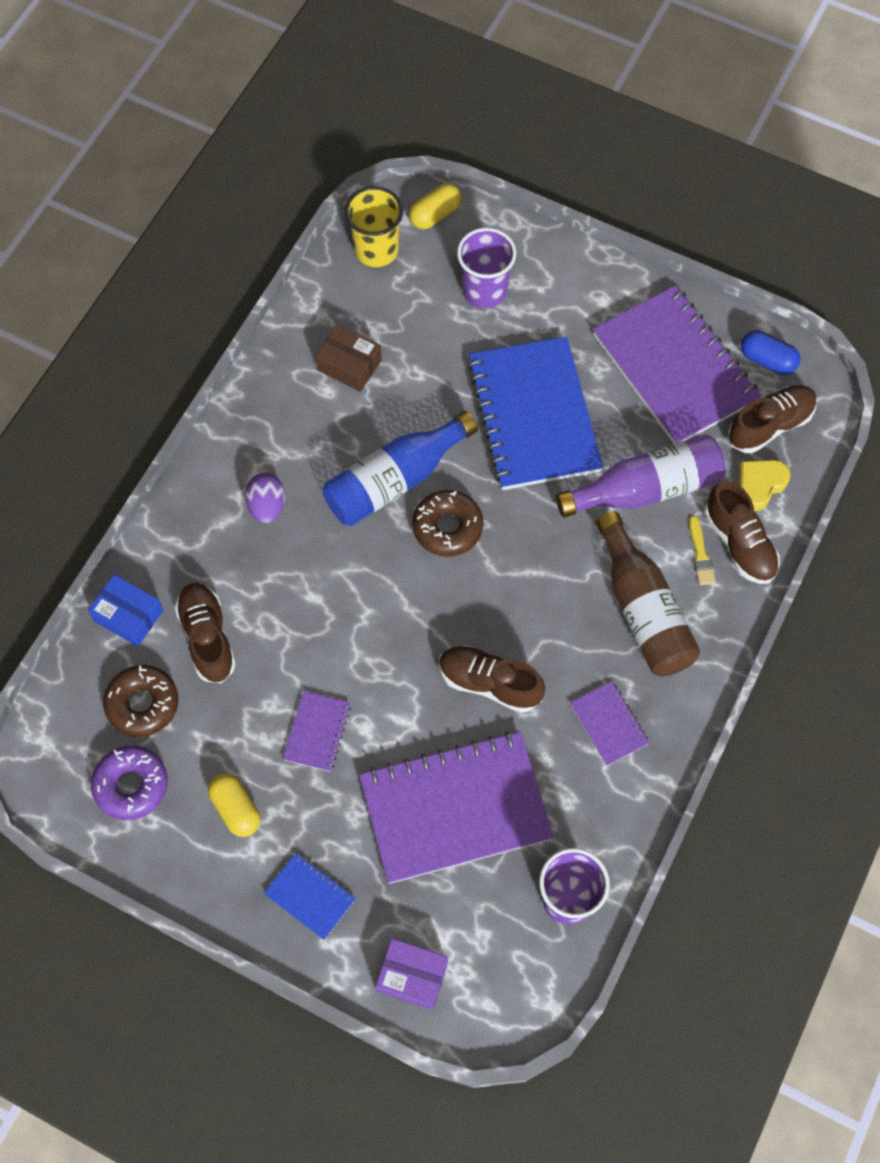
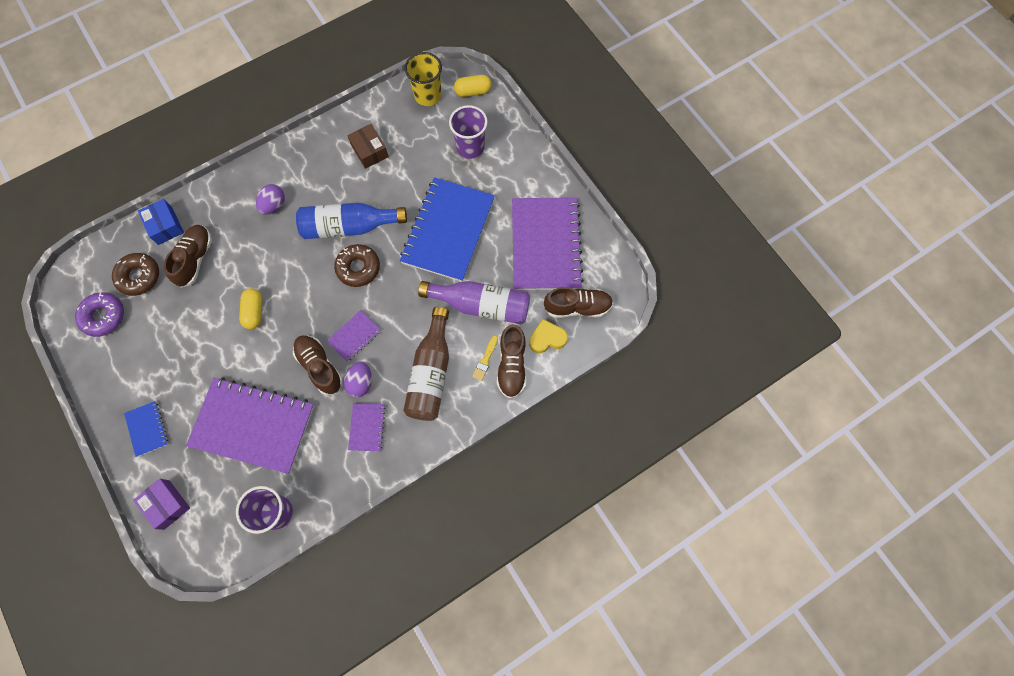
camera: 30 degrees right, 5 degrees up
(236, 809) = (144, 359): yellow capsule -> yellow capsule (254, 312)
(317, 732) = (213, 342): purple notebook -> purple notebook (354, 336)
(559, 673) = (360, 383): none -> purple egg
(767, 360) = (602, 268): blue capsule -> none

